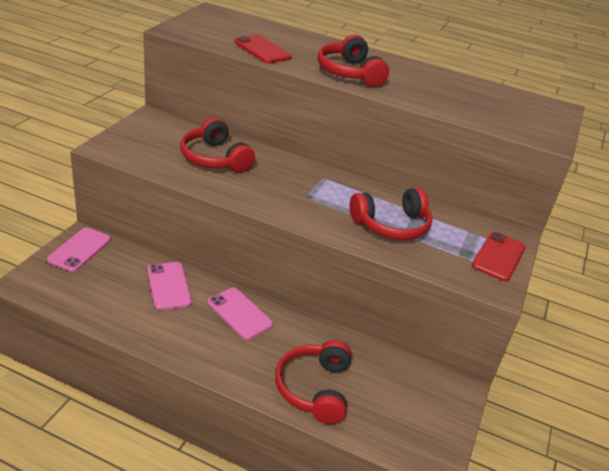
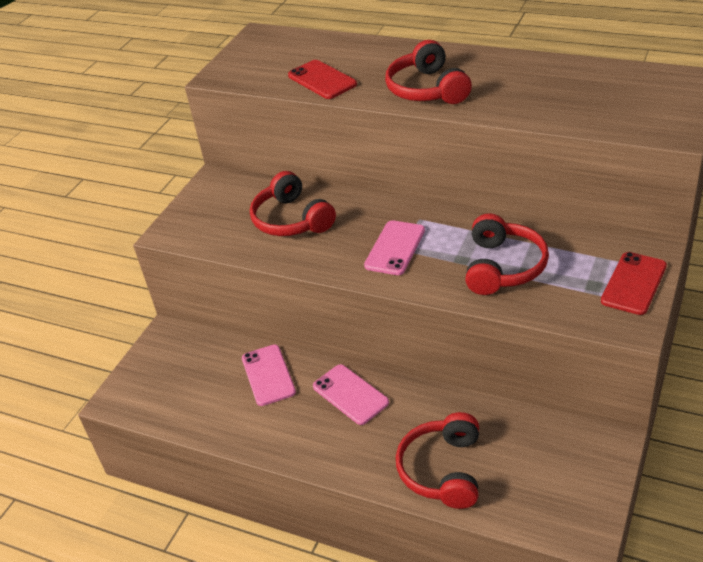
camera: 10 degrees right, 5 degrees up
(79, 249) = (166, 349): pink phone -> pink phone (395, 248)
(391, 225) = (503, 267): red headphones -> red headphones turned 60 degrees counterclockwise

